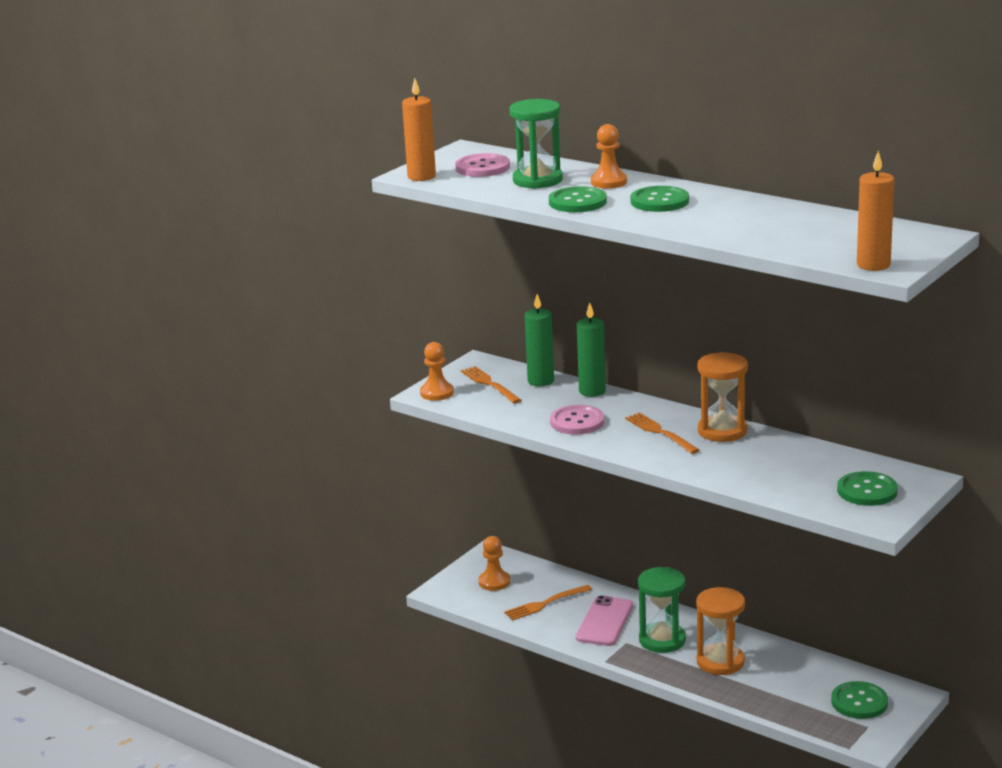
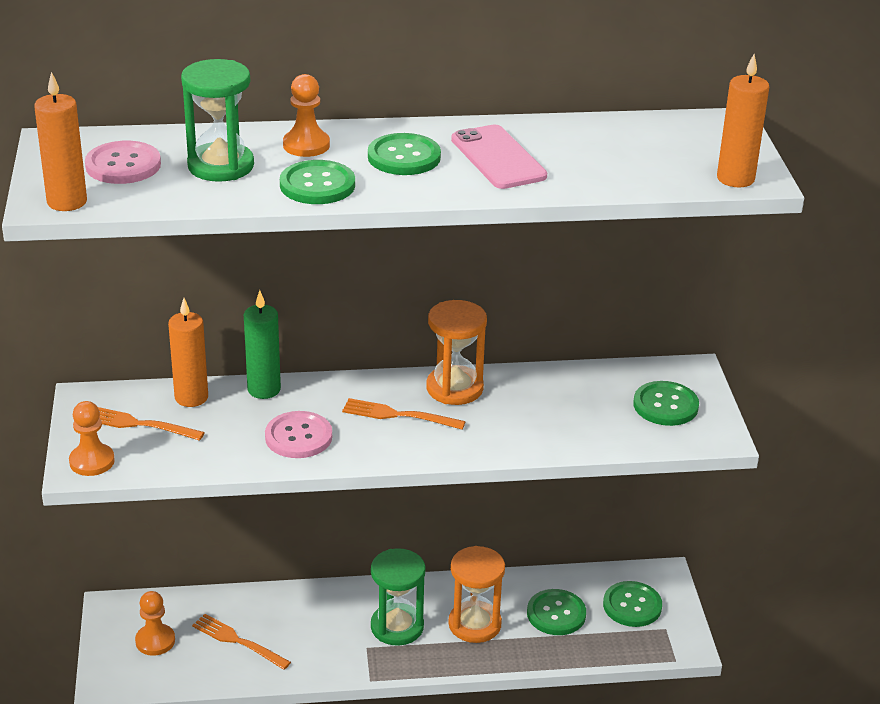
camera: 45 degrees left, 10 degrees up
(540, 381) = (191, 397): green candle -> orange candle
(545, 604) = (238, 641): orange fork -> orange fork turned 105 degrees clockwise
(604, 622) = (320, 633): pink phone -> pink phone (498, 158)
(791, 682) = (556, 614): none -> green button

